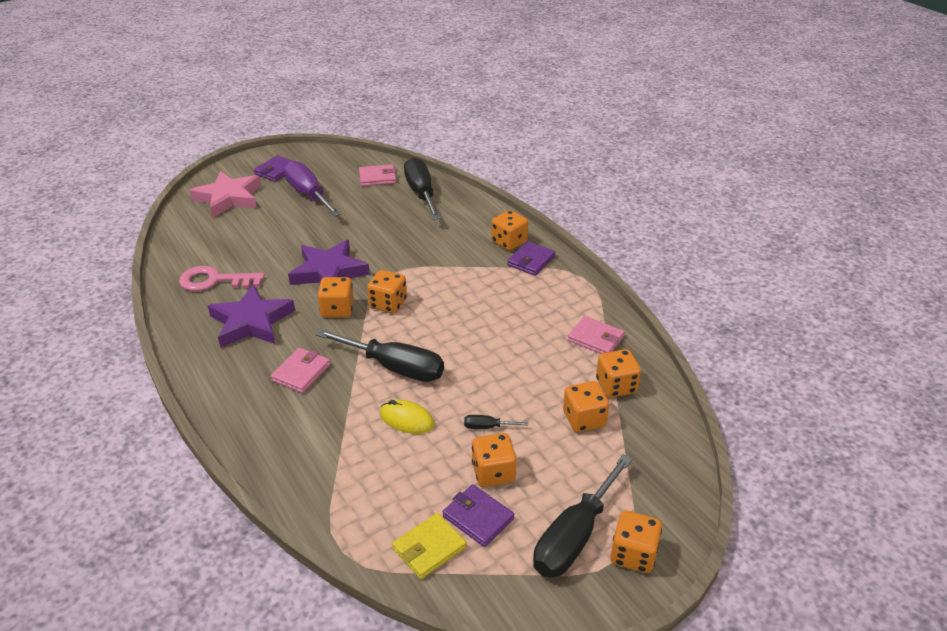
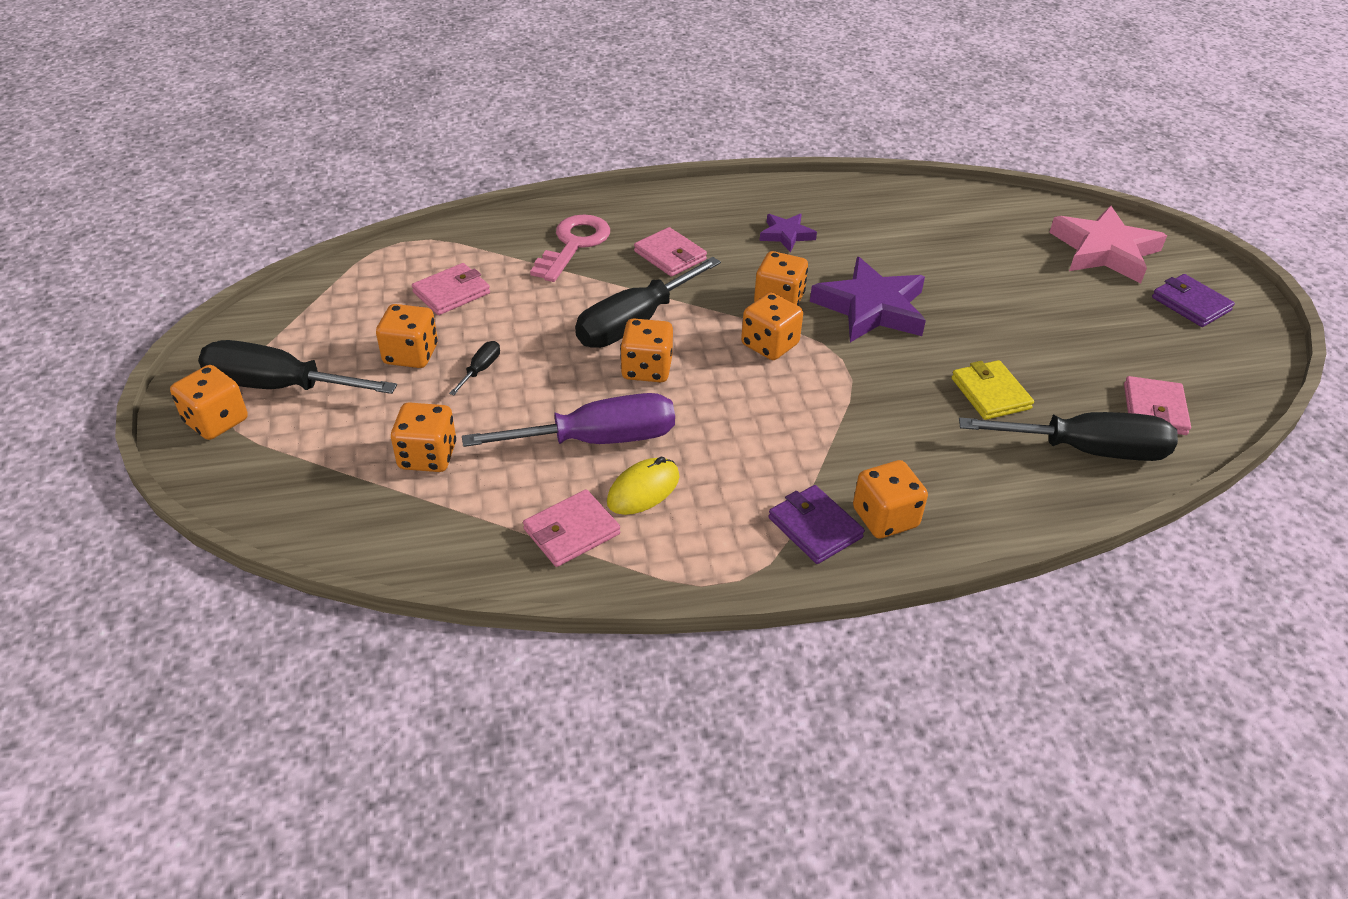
camera: 110 degrees right, 5 degrees up
(215, 281) = (887, 219): pink key -> pink key (574, 245)
(251, 322) = (786, 235): purple star -> purple star, size x0.52
(308, 194) = (1103, 324): purple screwdriver -> purple screwdriver (598, 440)
(405, 482) = (451, 293): none -> pink wallet
(407, 419) = (539, 313): yellow mouse -> yellow mouse (643, 490)
(429, 548) = (358, 289): yellow wallet -> yellow wallet (990, 393)
(478, 517) = (364, 328): purple wallet -> none
(574, 536) = (279, 386): black screwdriver -> black screwdriver turned 45 degrees counterclockwise
(616, 386) = (461, 513): orange dice -> orange dice (647, 369)

